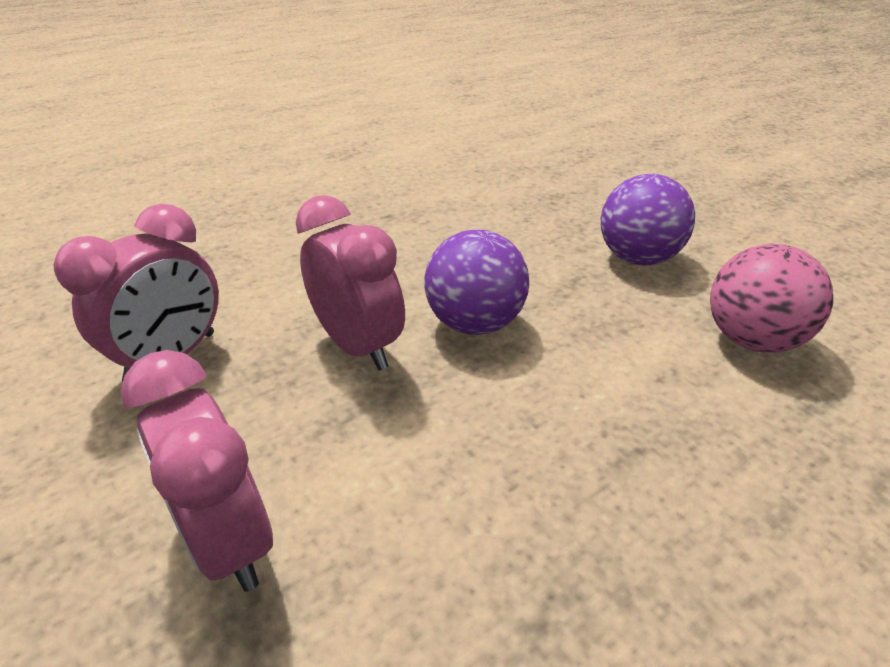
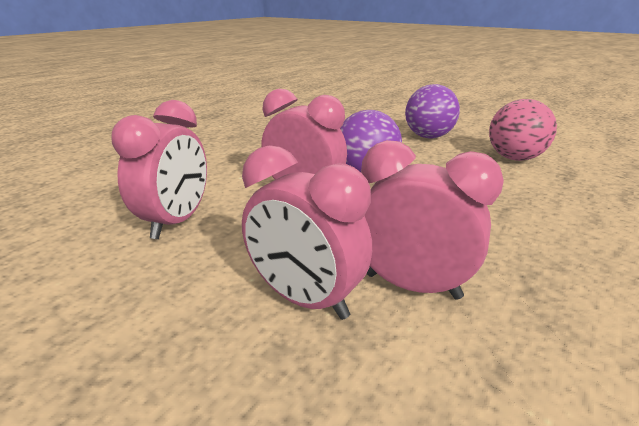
camera: 20 degrees left, 10 degrees down
(376, 562) = (412, 286): none -> pink clock

